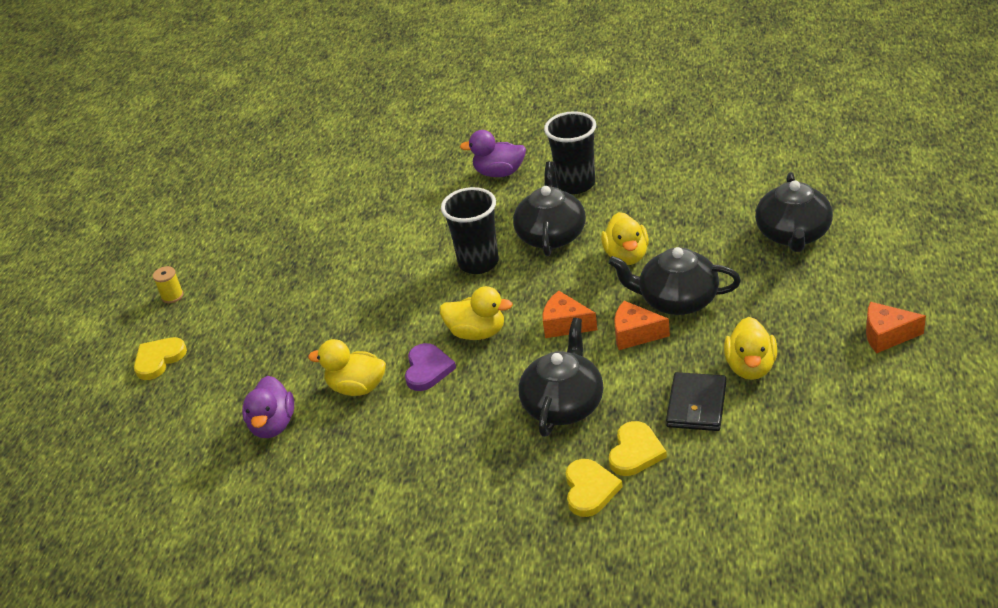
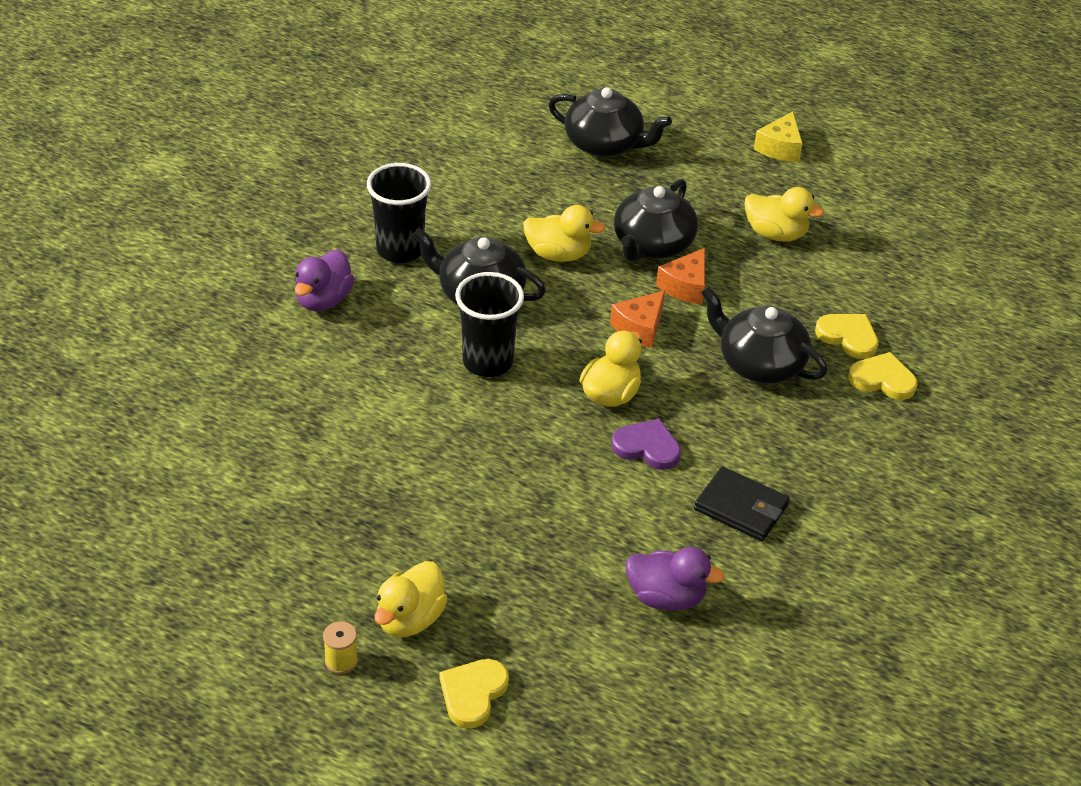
camera: 80 degrees left, 5 degrees up
(159, 359) = (473, 693): yellow heart -> yellow heart turned 60 degrees clockwise
(357, 387) = (643, 511): yellow duck -> yellow duck (410, 619)
(696, 405) = (807, 281): black wallet -> black wallet (741, 507)
(887, 335) = (780, 148): orange cheese -> yellow cheese

